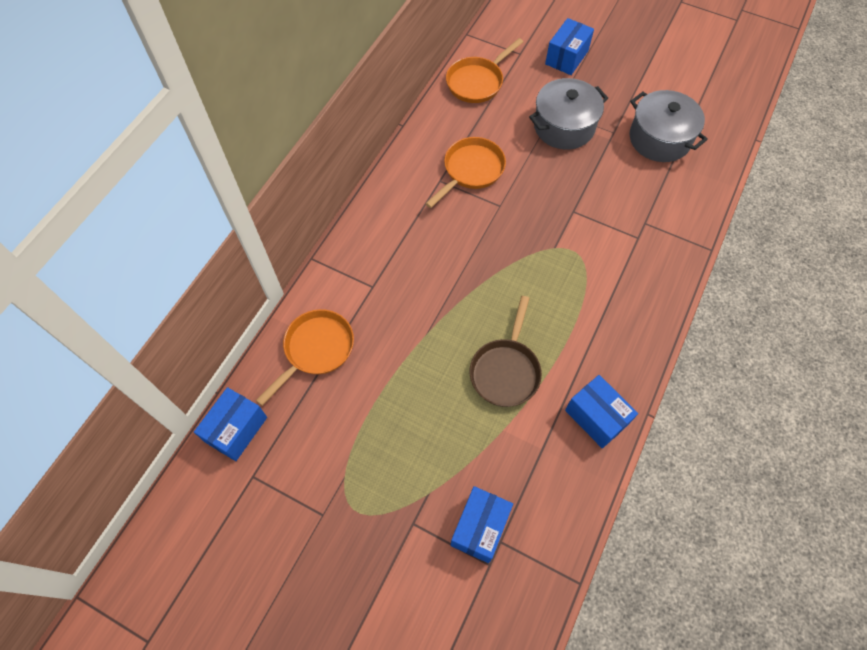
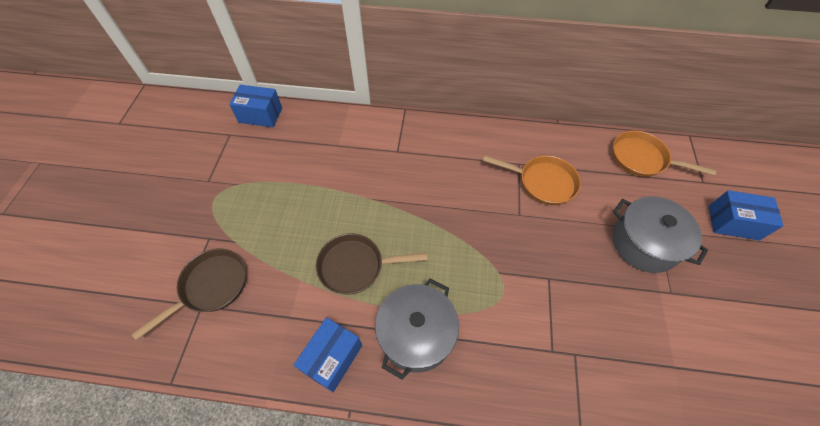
camera: 70 degrees right, 5 degrees down
(316, 350) = (332, 136): orange pan -> none
(480, 528) = (211, 286): blue box -> brown pan
(659, 138) = (698, 344): grey pot -> grey pot (416, 334)

